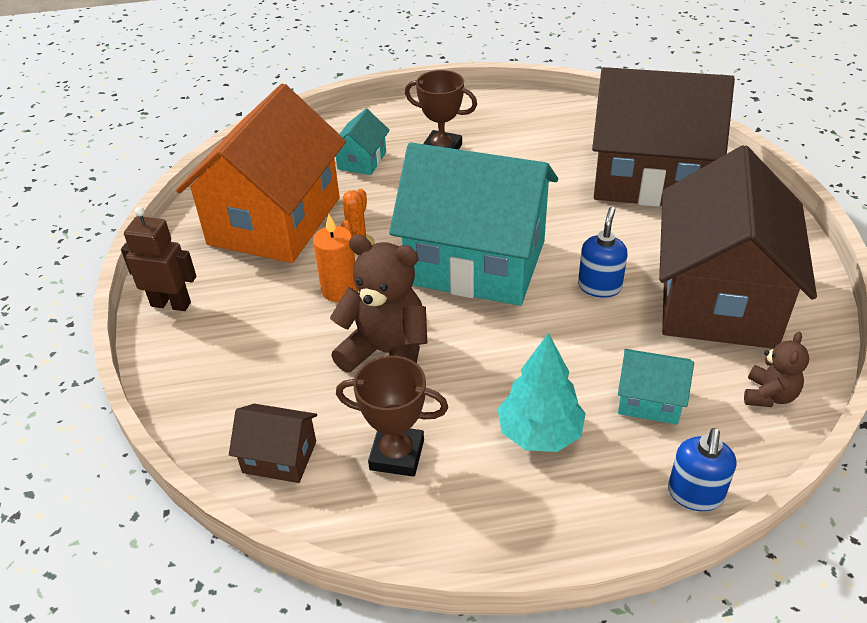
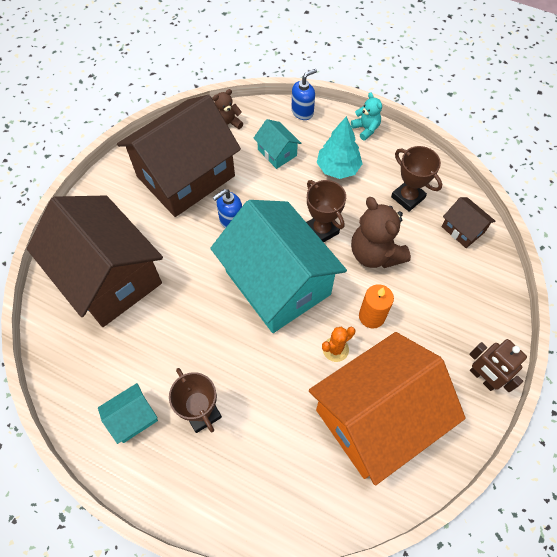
camera: 145 degrees left, 20 degrees up
(362, 161) = (269, 446): turquoise house -> turquoise house (133, 418)
(480, 340) = (321, 230): none -> brown trophy
(562, 534) = (366, 129): none -> turquoise teddy bear

